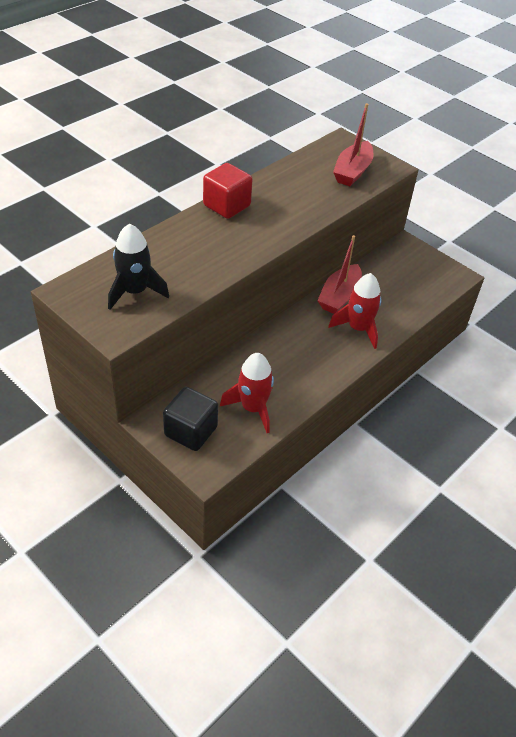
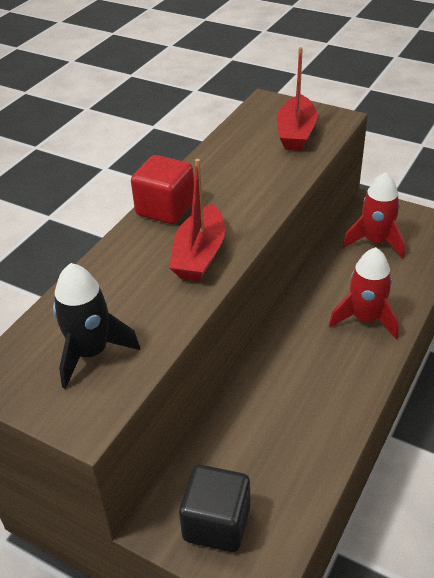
camera: 10 degrees left, 5 degrees down
(253, 408) = (284, 463): red rocket -> red rocket (375, 241)
(339, 296) = (324, 285): red boat -> red boat (199, 255)

